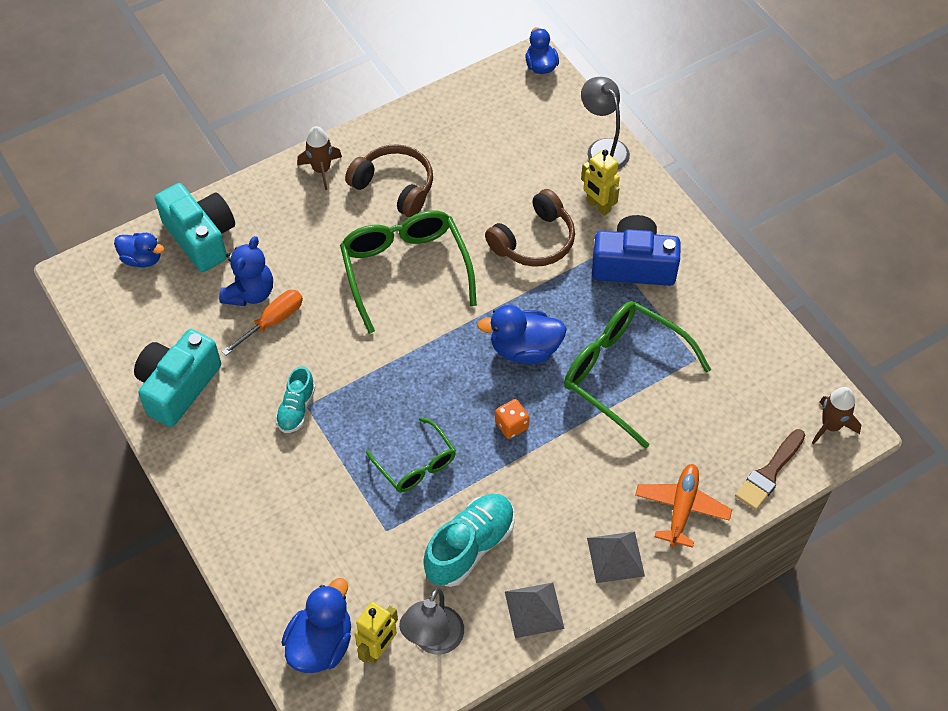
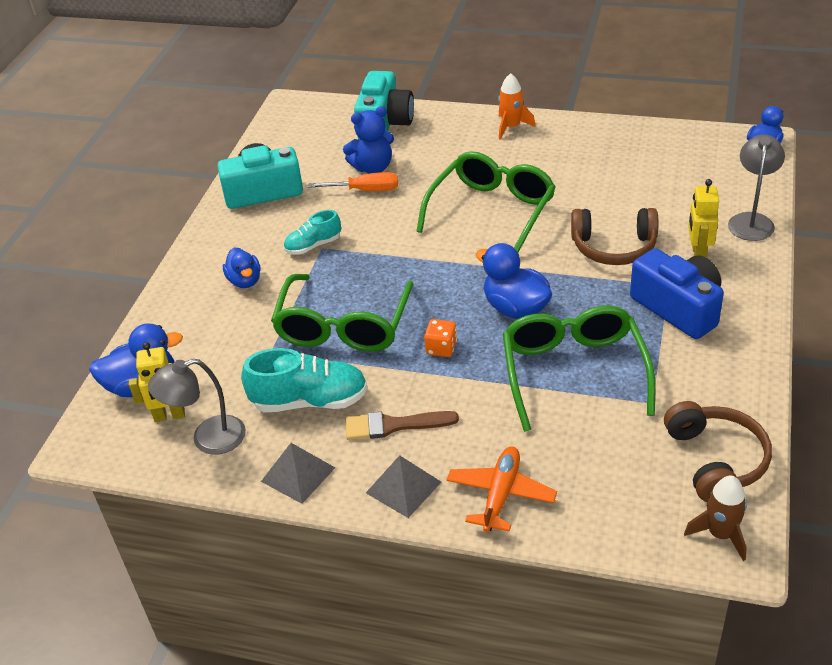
camera: 50 degrees right, 15 degrees down
(142, 259) = (335, 116): blue duck -> blue duck (245, 281)
(321, 170) = (511, 127): brown rocket -> orange rocket
(394, 187) = (550, 161): brown headphones -> brown headphones (716, 460)
(416, 464) = (343, 327): green glasses -> green glasses, size x1.74
(681, 508) = (501, 495): orange plane -> orange plane turned 45 degrees counterclockwise
(769, 473) = (612, 526): brown brush -> brown brush (394, 425)

